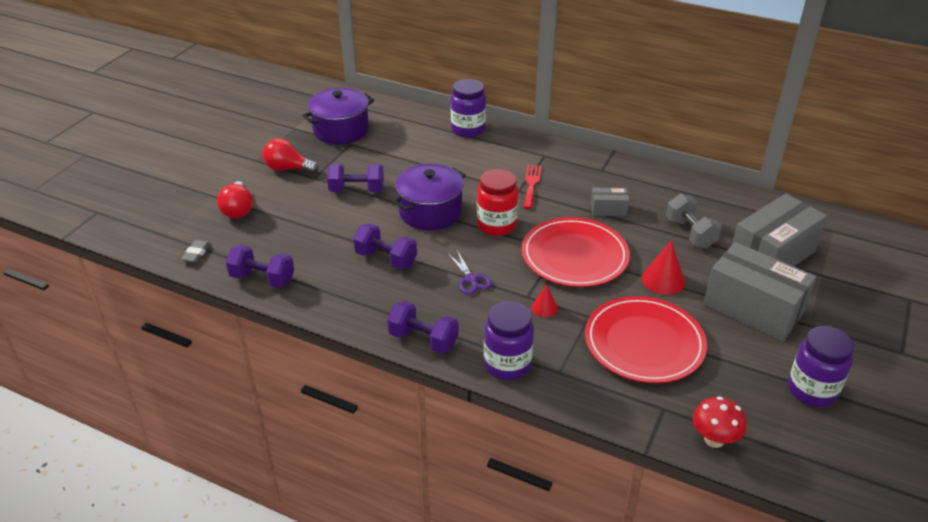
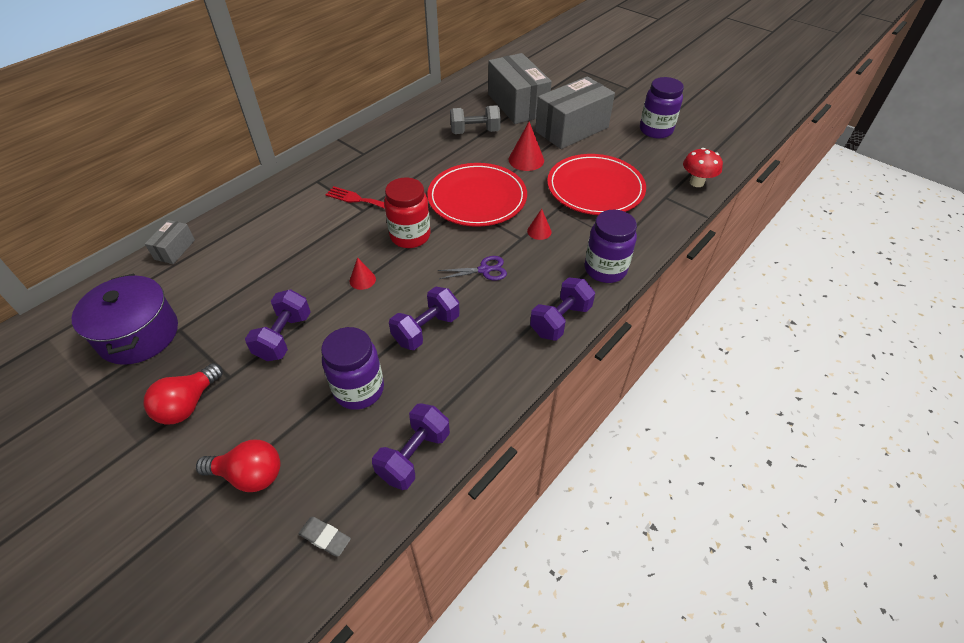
camera: 75 degrees left, 10 degrees up
(430, 212) = (362, 280): purple pot -> red cone
(468, 129) = (230, 223): purple jar -> purple jar (359, 389)
(608, 210) = (423, 164): grey box -> grey box (175, 249)

